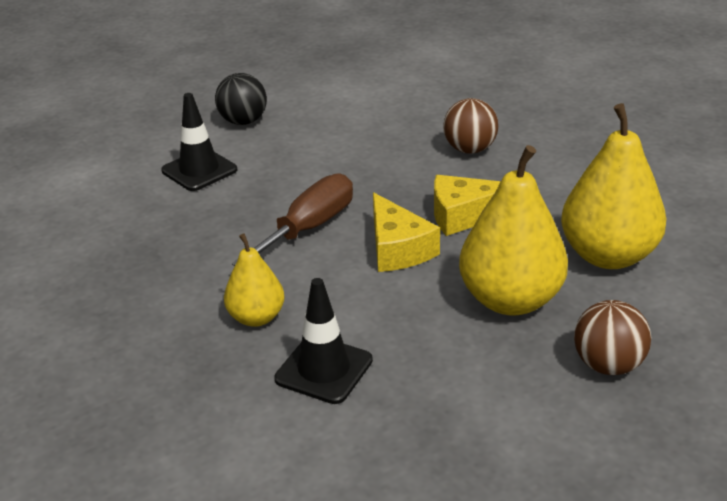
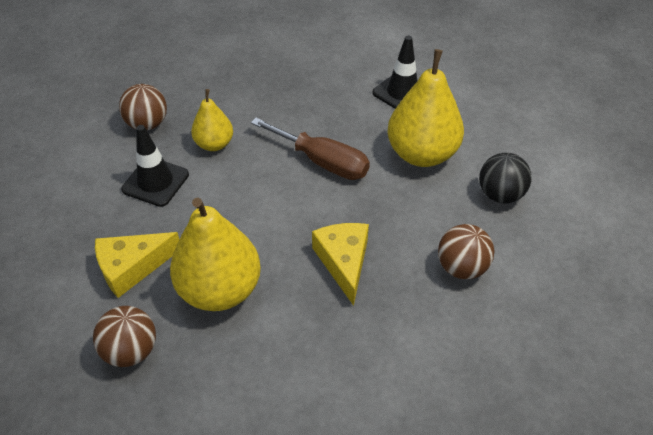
camera: 85 degrees right, 15 degrees up
(193, 390) = (147, 124): none -> brown ball
(243, 121) = (485, 107): black ball -> black ball (500, 194)
(397, 248) = (294, 216): yellow cheese -> yellow cheese (132, 267)
(608, 256) = (279, 369): yellow pear -> yellow pear (422, 154)

